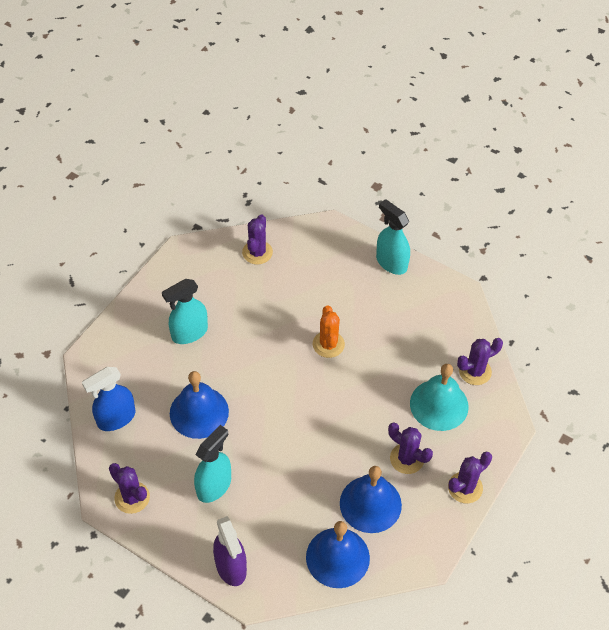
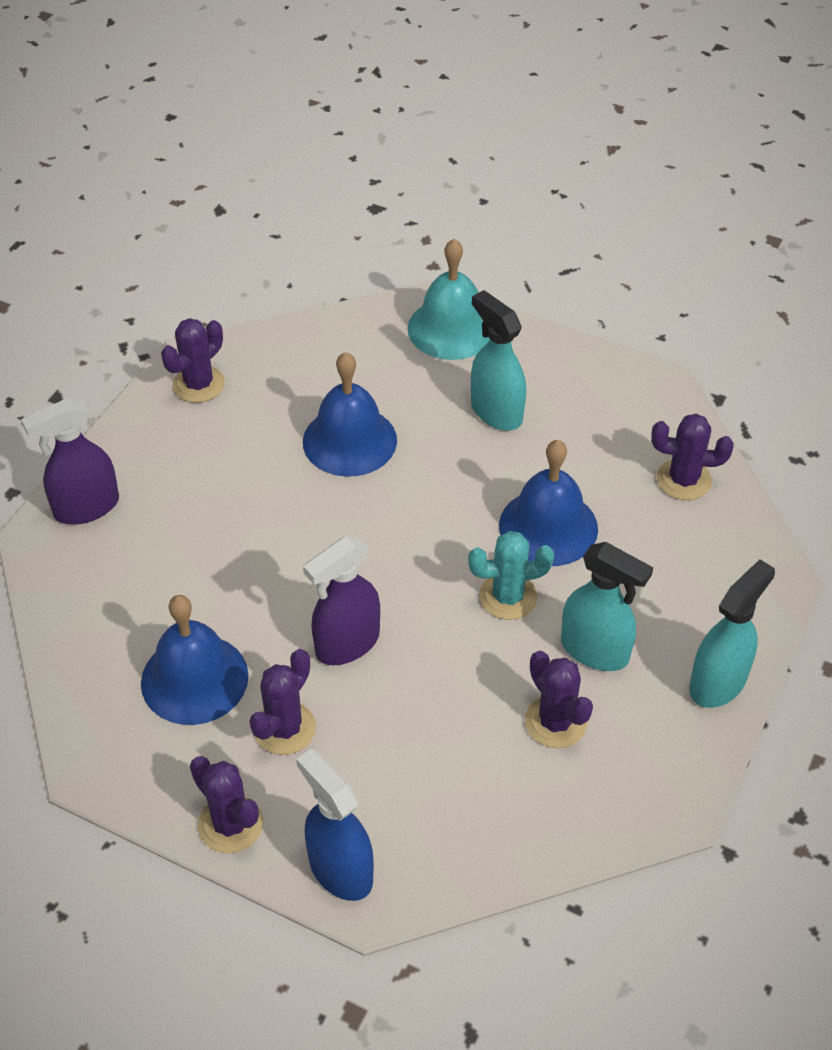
camera: 85 degrees right, 5 degrees down
(116, 418) = (328, 350): blue spray bottle -> blue spray bottle (340, 869)
(214, 486) = (221, 473): turquoise spray bottle -> turquoise spray bottle (595, 650)
(328, 344) = (508, 597): orange cactus -> turquoise cactus
(337, 557) = (98, 639): blue bell -> blue bell (548, 527)
(353, 424) = (347, 643): none -> purple spray bottle
(439, 405) = (403, 776): turquoise bell -> turquoise bell (451, 328)
(475, 371) = (488, 836): purple cactus -> purple cactus (555, 722)

